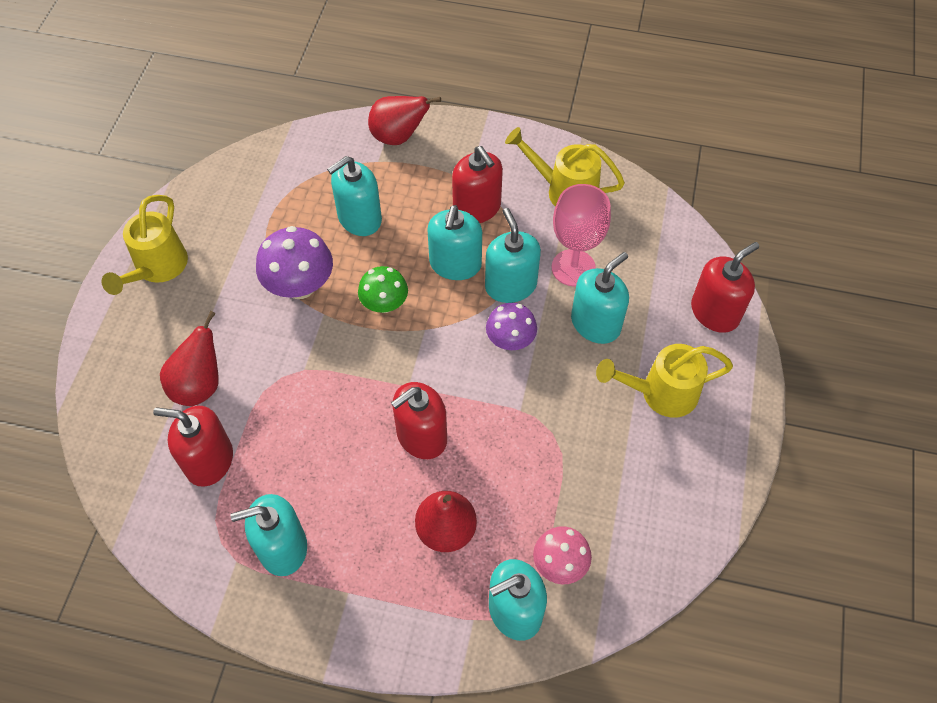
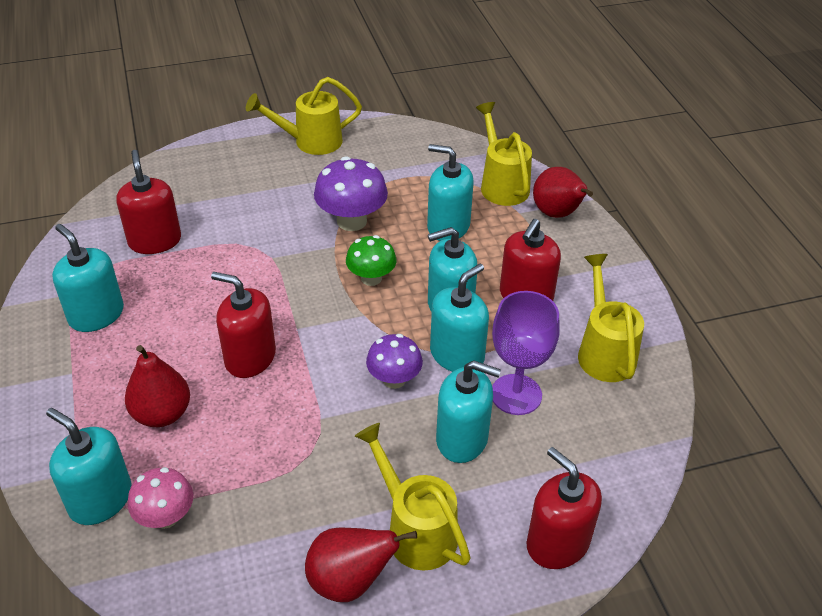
camera: 60 degrees right, 15 degrees down
(199, 385) = (220, 207): red pear -> red pear (350, 581)
(334, 154) = (502, 185): none -> yellow watering can
(573, 268) = (516, 394): pink goblet -> purple goblet
(715, 312) = (557, 543): red soap dispenser -> red soap dispenser turned 150 degrees counterclockwise

